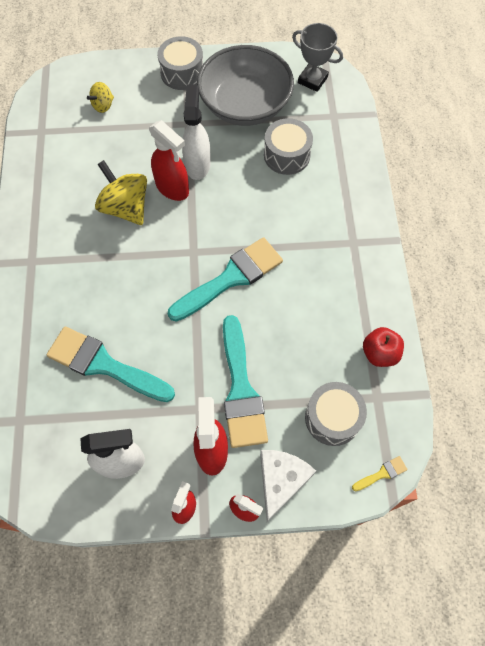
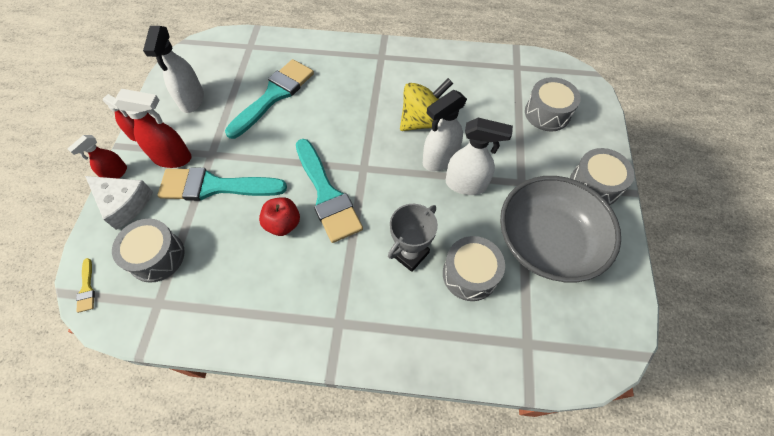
camera: 100 degrees right, 5 degrees down
(103, 105) = (547, 113): yellow spinning top -> grey drum
(172, 188) = (439, 159): red spray bottle -> white spray bottle
(312, 80) = (589, 329): grey trophy -> grey trophy (410, 254)
(379, 353) = (201, 318): red apple -> red apple (283, 224)

